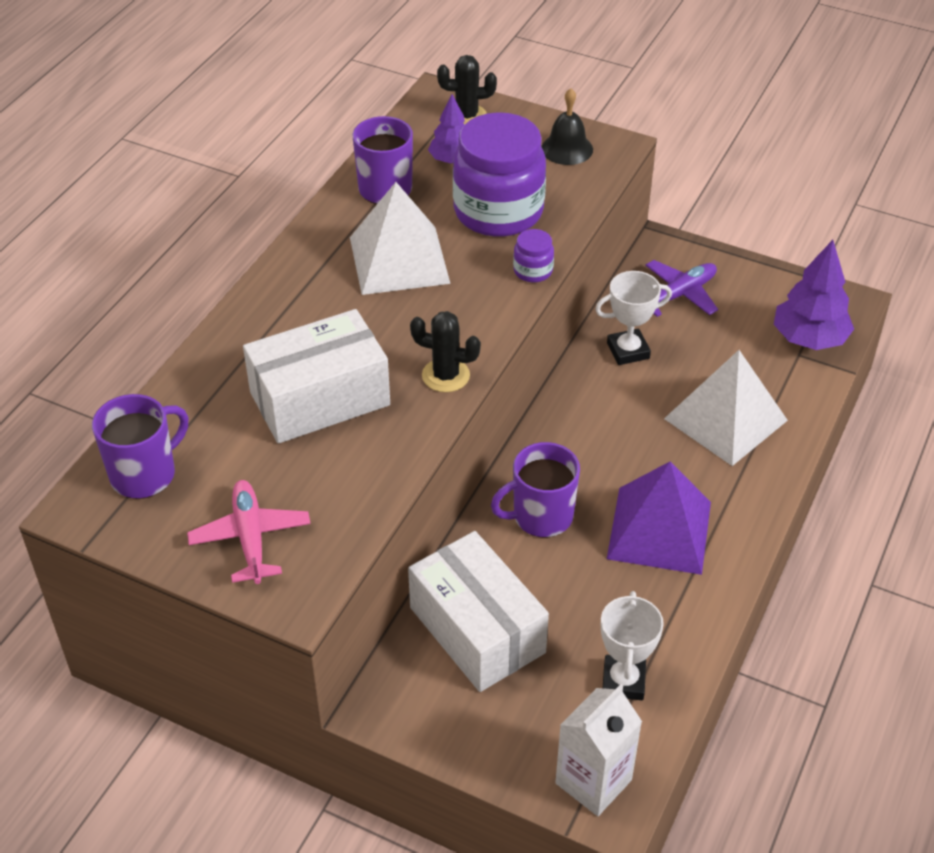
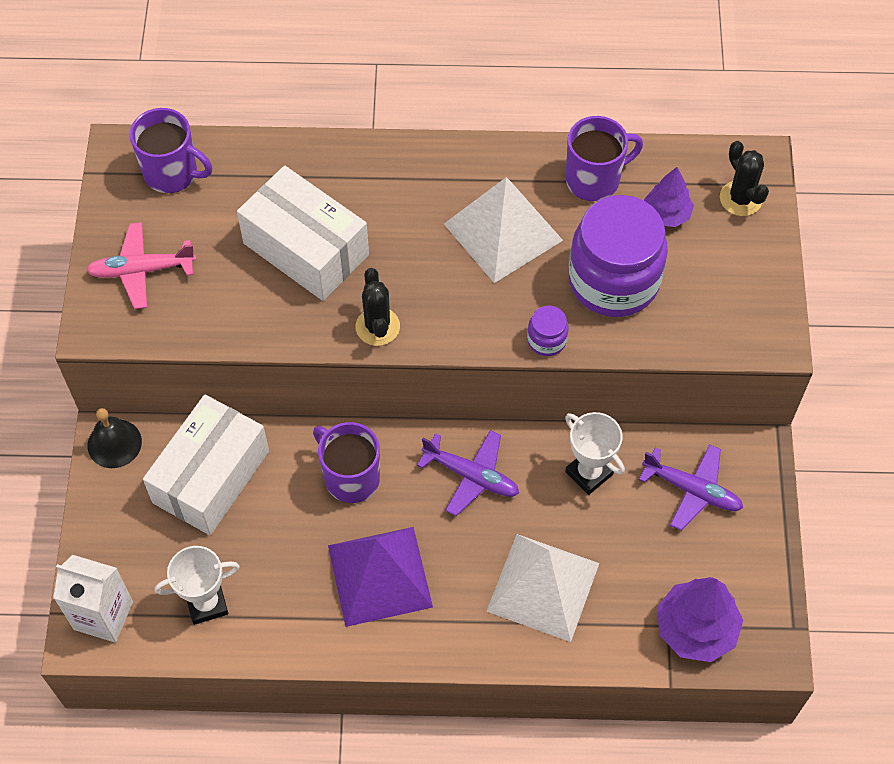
camera: 65 degrees right, 15 degrees up
(250, 537) = (141, 270): pink plane -> pink plane turned 150 degrees counterclockwise
(567, 149) = (743, 301): black bell -> black bell (114, 443)
(588, 428) = (471, 476): none -> purple plane

